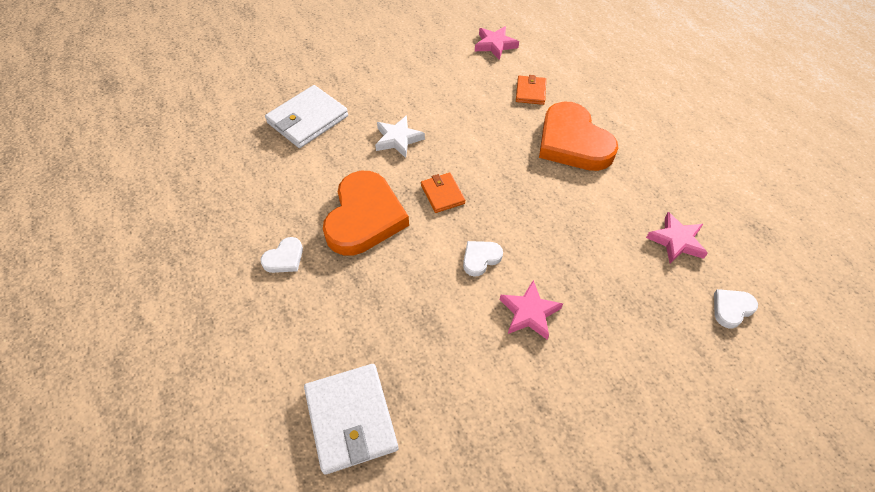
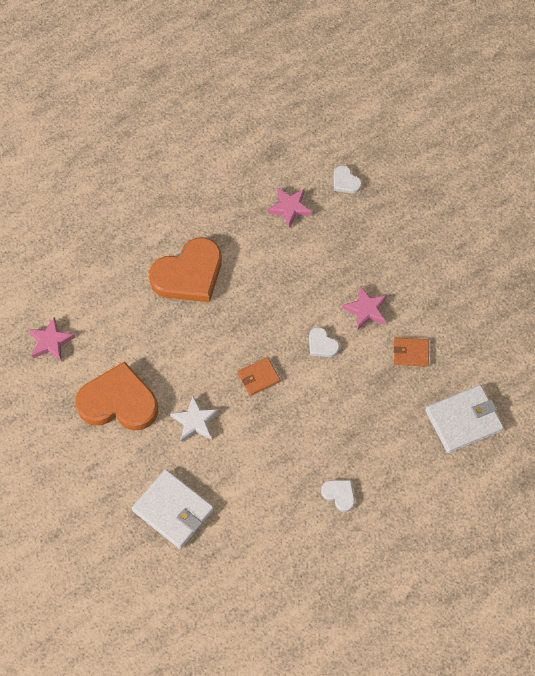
camera: 95 degrees left, 10 degrees up
(364, 217) = (290, 437): orange heart -> orange heart (119, 402)
(530, 92) = (123, 308): orange wallet -> orange wallet (411, 353)

